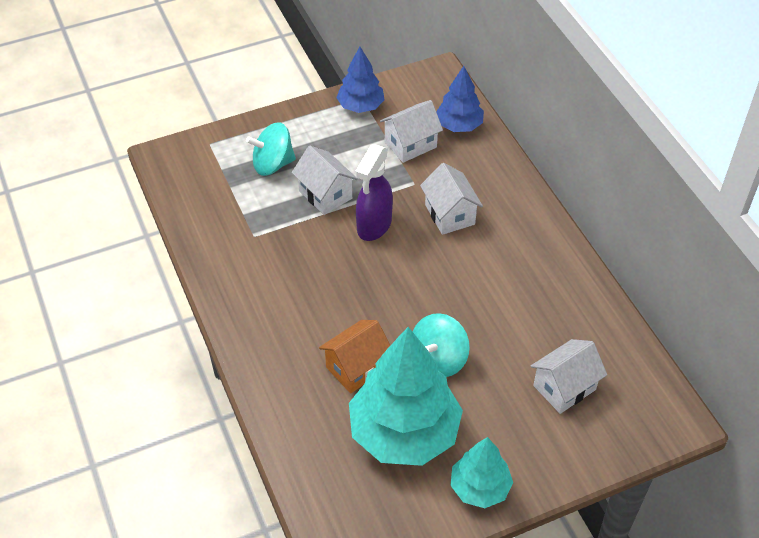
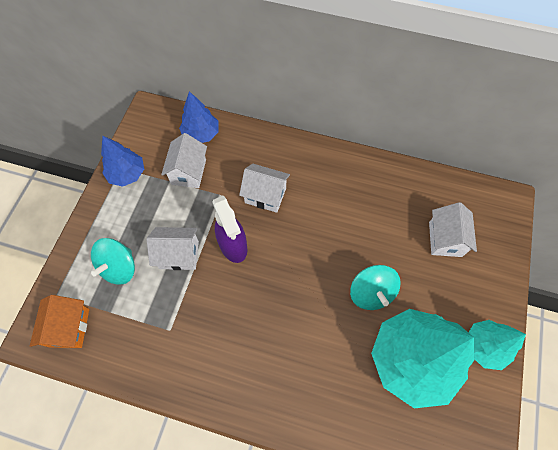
camera: 50 degrees left, 15 degrees up
(356, 368) = (338, 349): orange house -> orange house (69, 327)

